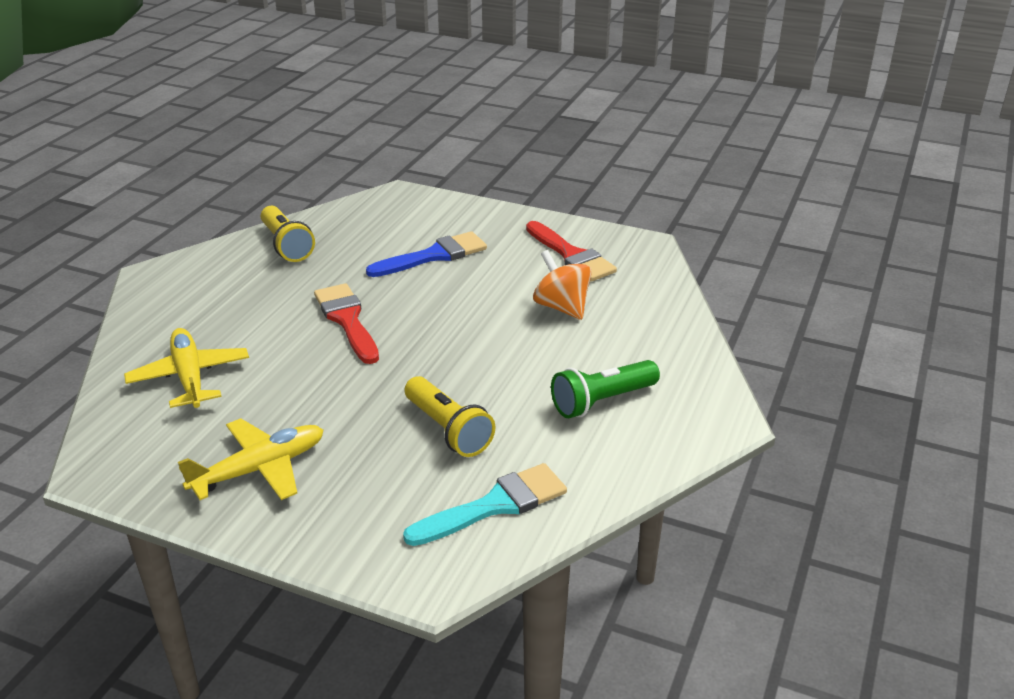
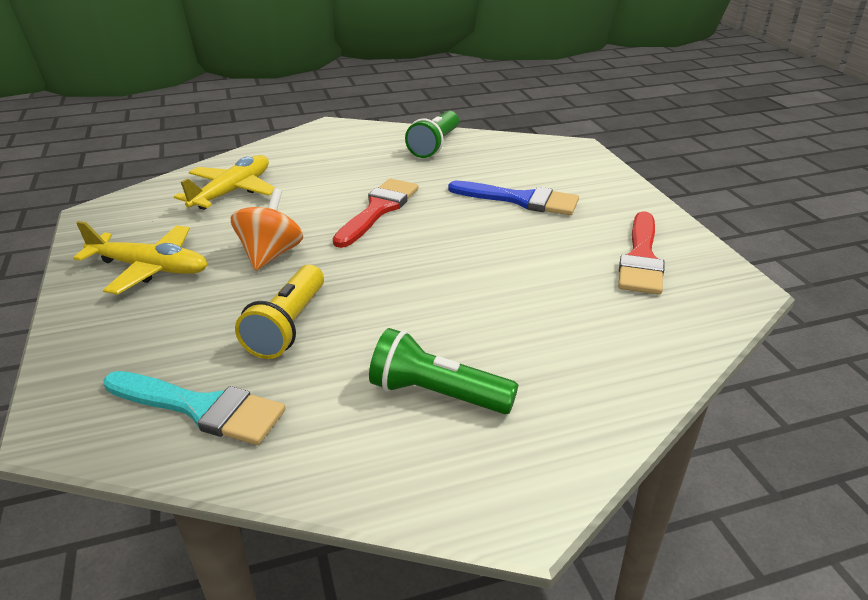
camera: 50 degrees right, 0 degrees up
(286, 245) = (434, 145): yellow flashlight -> green flashlight
(562, 307) = (552, 294): orange spinning top -> orange spinning top (271, 254)

